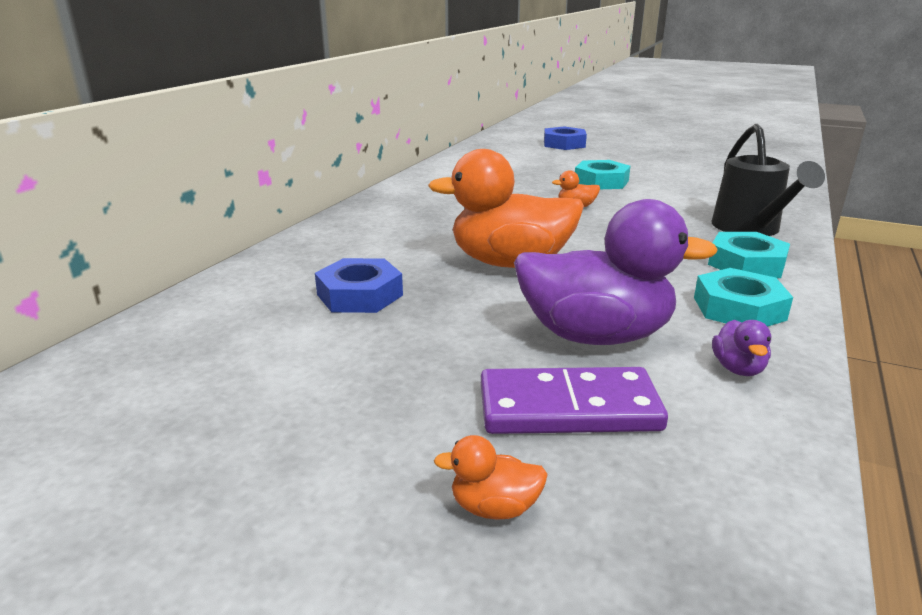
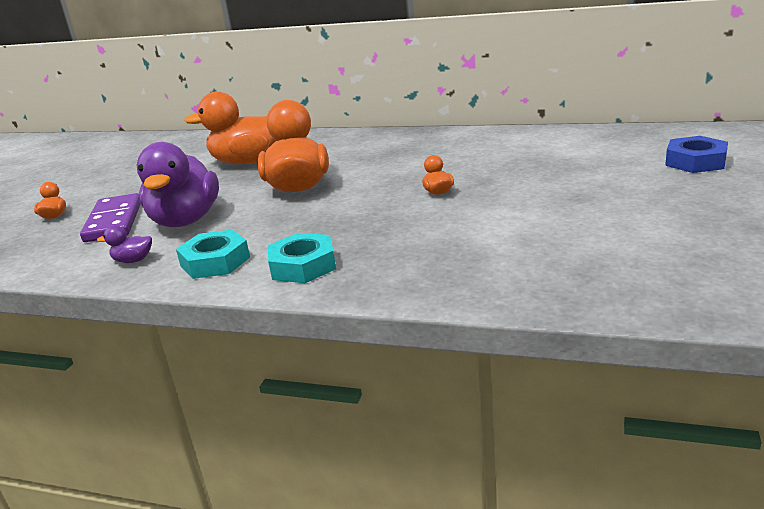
camera: 85 degrees right, 0 degrees up
(360, 295) = (248, 162): blue nut -> orange duck
(601, 182) = (533, 194): turquoise nut -> none
(750, 229) = (400, 269): black watering can -> none

